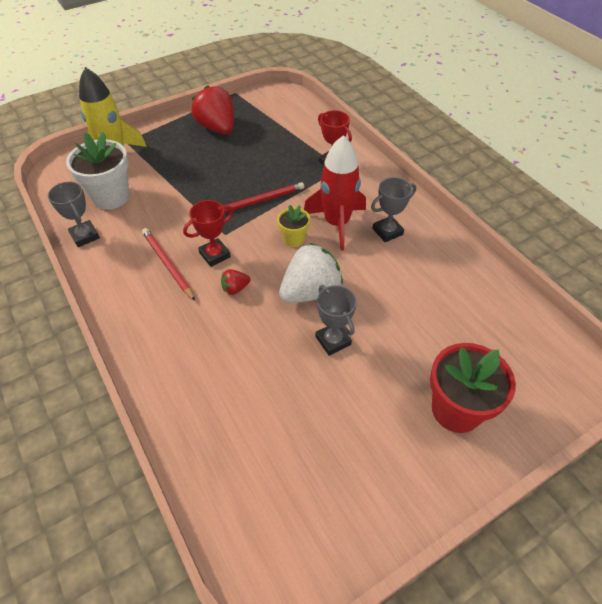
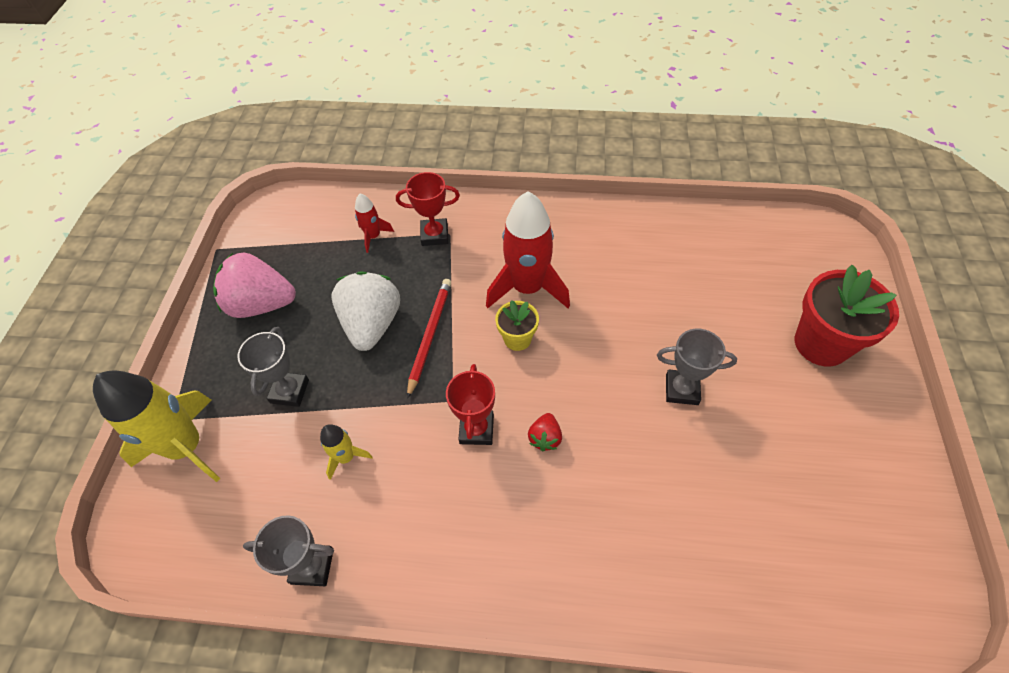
camera: 50 degrees left, 5 degrees up
(111, 197) = (267, 494): white flower pot -> none
(154, 212) = (346, 457): none -> yellow rocket
(167, 264) = (449, 489): red pencil -> none
(217, 128) = (261, 304): red strawberry -> pink strawberry
(304, 140) = (373, 236): none -> red rocket
(310, 291) = (603, 369): white strawberry -> white strawberry (372, 324)
(387, 231) = (575, 254): grey trophy -> grey trophy (289, 391)

